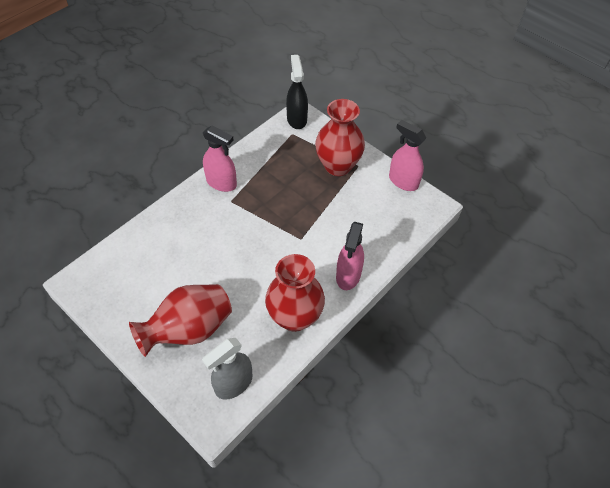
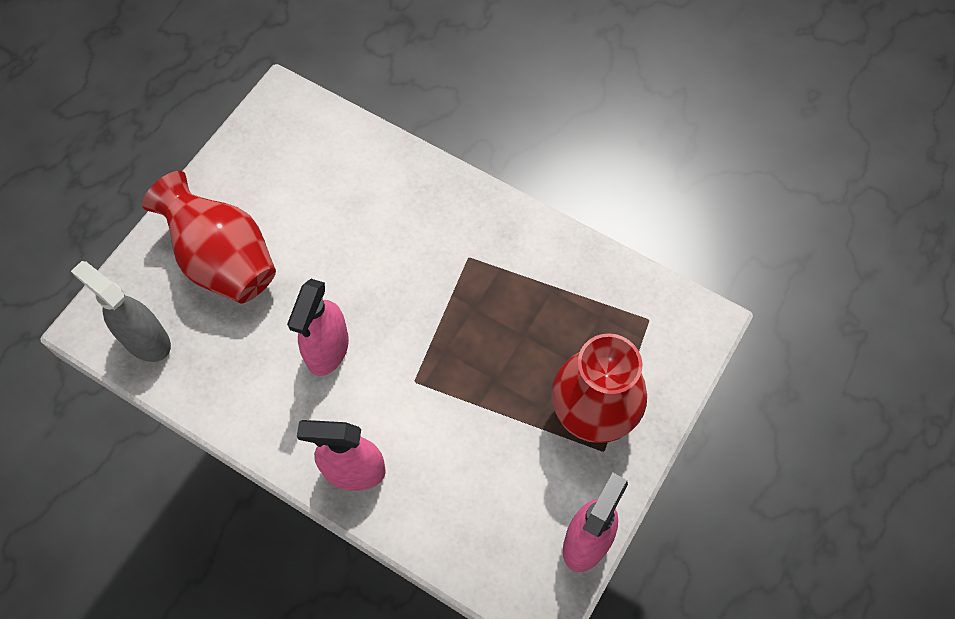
camera: 80 degrees right, 10 degrees up
(221, 183) = (503, 234): pink spray bottle -> pink spray bottle (327, 350)
(294, 317) = (263, 401): red vase -> none
(297, 119) = (689, 320): black spray bottle -> none

